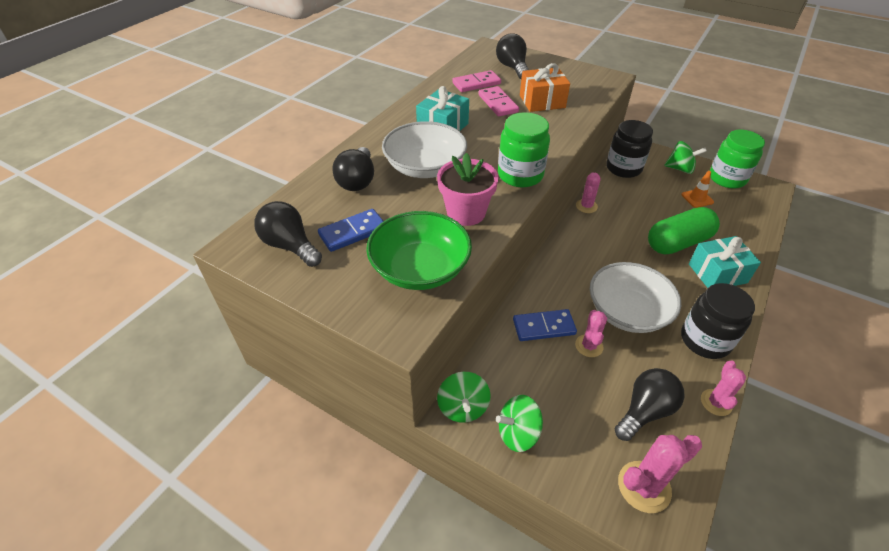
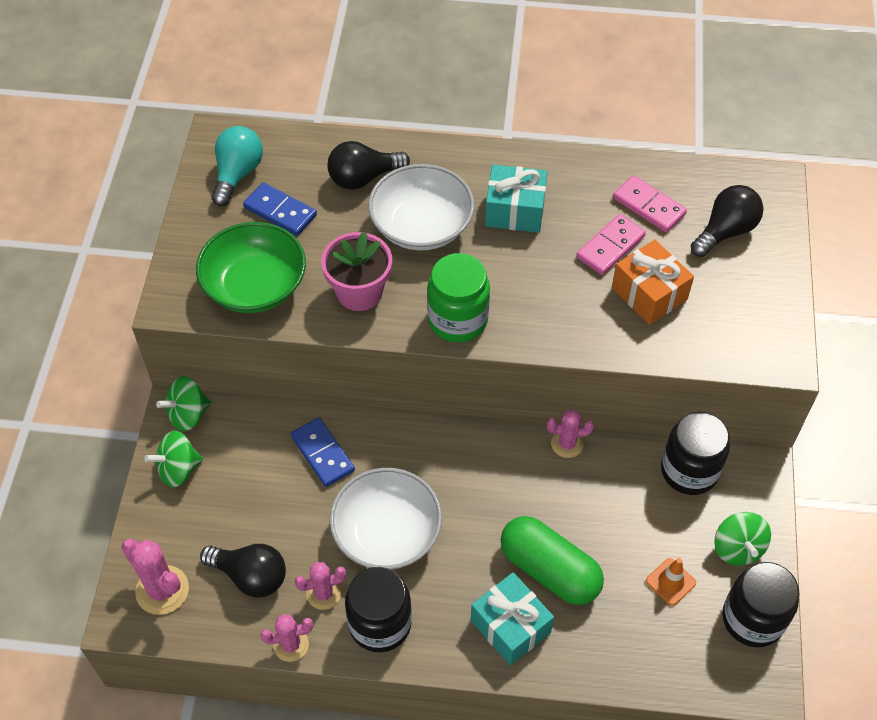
camera: 65 degrees right, 10 degrees up
(290, 246) = (237, 174): black light bulb -> turquoise light bulb
(518, 433) = (178, 469): green spinning top -> green spinning top turned 75 degrees counterclockwise
(589, 346) = (315, 504): pink cactus -> pink cactus (323, 593)
(727, 178) = (752, 619): green jar -> black jar

